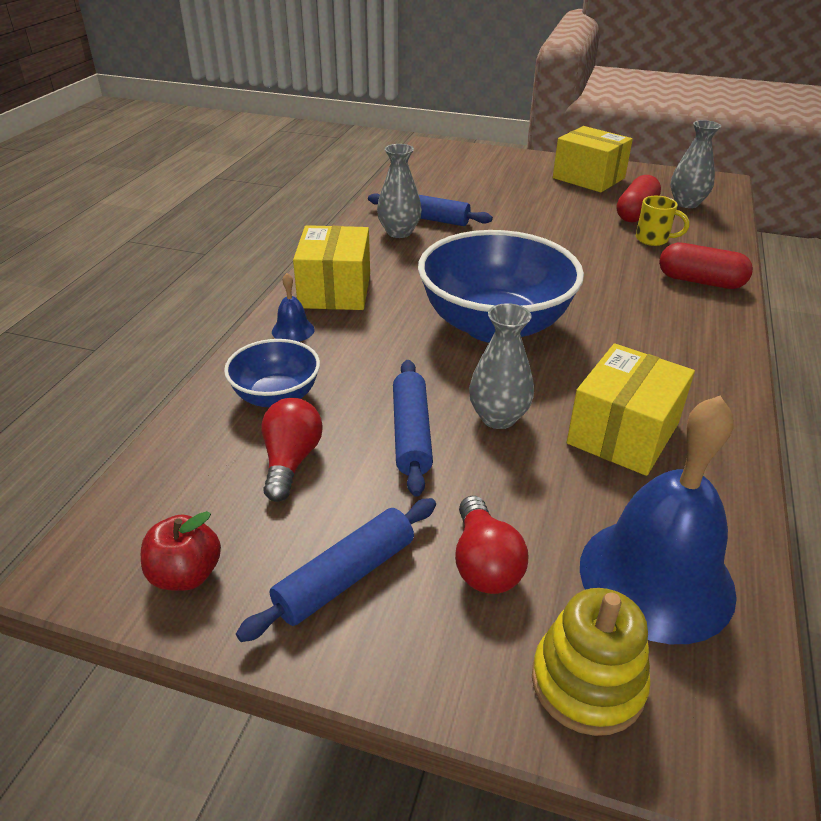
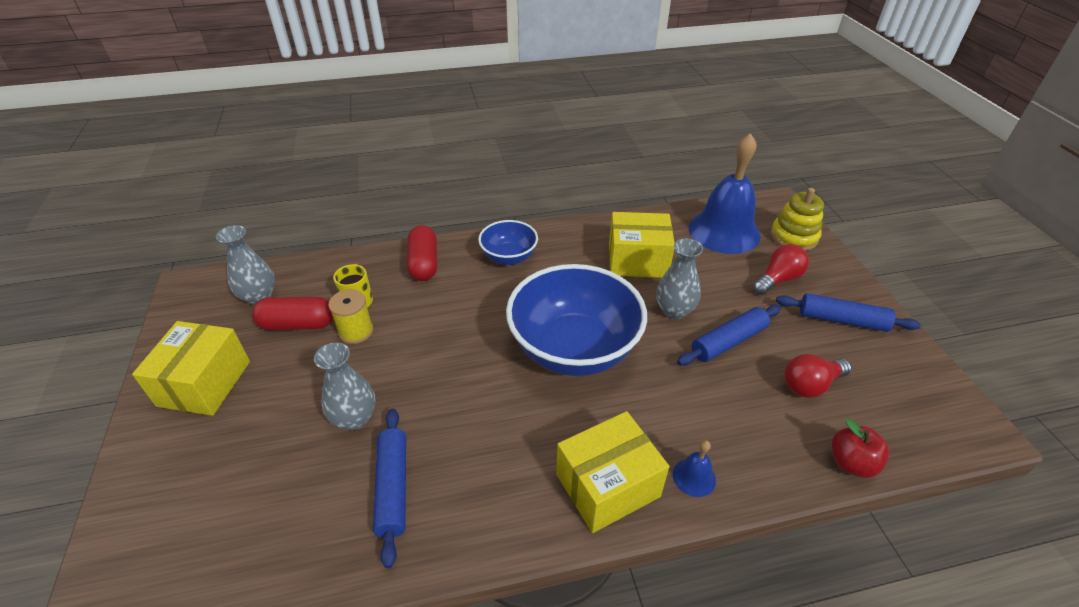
camera: 120 degrees left, 5 degrees up
(186, 574) = (919, 379): red apple -> red apple (851, 463)
(276, 396) = (772, 431): blue bowl -> blue bowl (509, 257)
(399, 232) = (446, 498): grey vase -> grey vase (355, 418)
(608, 232) = (356, 331): none -> yellow spool

